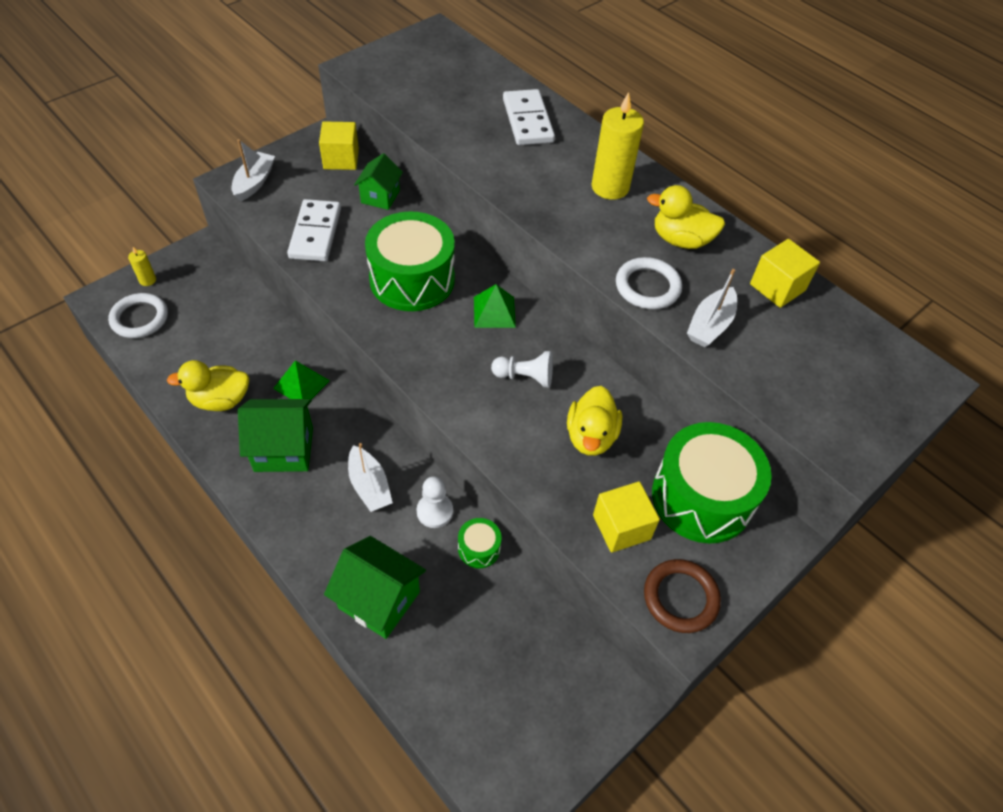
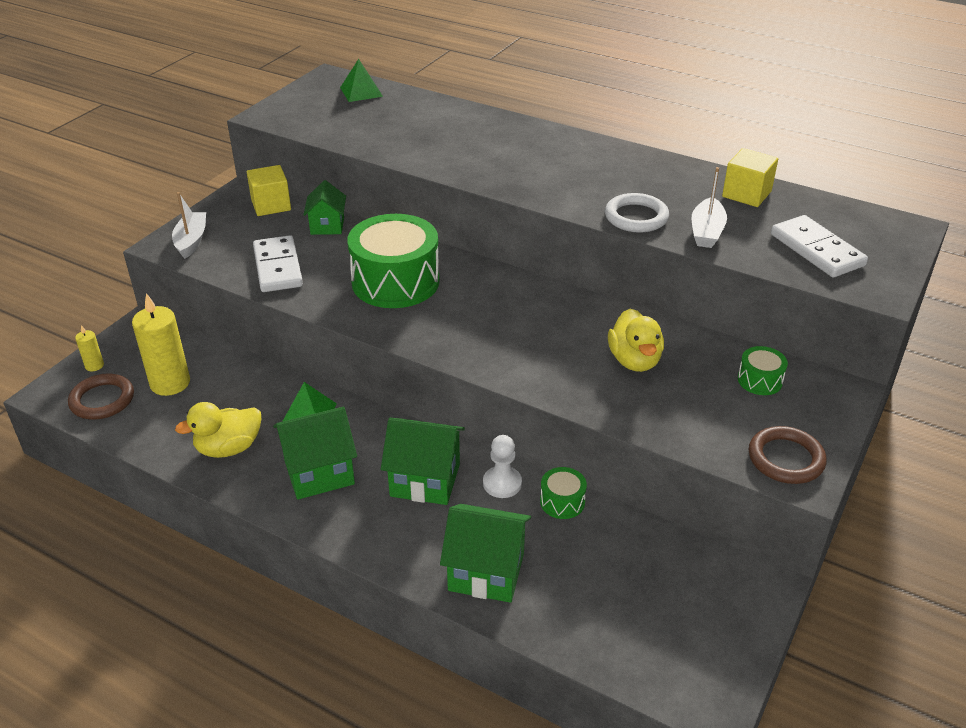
camera: 15 degrees left, 15 degrees down
(140, 318) = (102, 400): white ring -> brown ring
(369, 486) = (425, 480): white boat -> green house
(494, 312) = (489, 289): green pyramid -> green pyramid (361, 92)
(525, 377) = (547, 331): white pawn -> none
(528, 121) = (455, 124): white domino -> white domino (817, 250)
(610, 187) = (559, 156): yellow candle -> yellow candle (170, 383)
(621, 527) = (702, 421): yellow cube -> none
(681, 240) = (644, 179): yellow duck -> none
(702, 497) = (760, 380): green drum -> green drum, size x0.45

